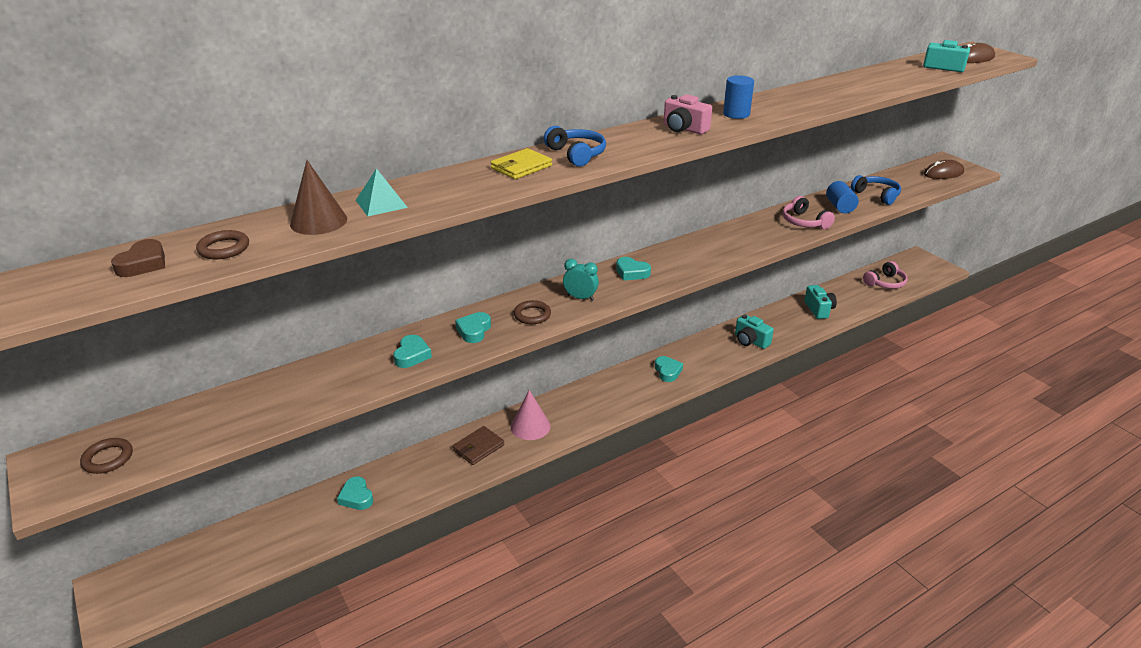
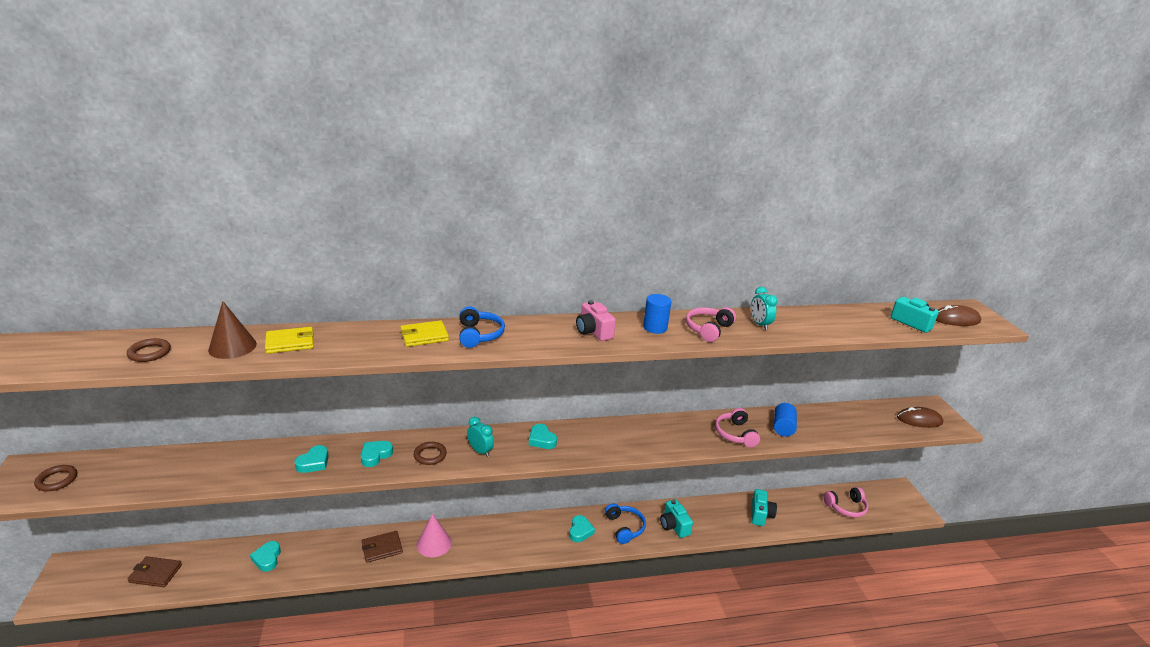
camera: 20 degrees right, 5 degrees down
(143, 264) = (90, 351): brown heart -> none
(232, 554) = (155, 573): none -> brown wallet
(381, 203) = (290, 342): turquoise pyramid -> yellow wallet
(784, 106) = (708, 329): none -> pink headphones
(824, 93) = (759, 324): none -> turquoise clock
(876, 195) = (830, 425): blue headphones -> blue headphones (624, 527)

